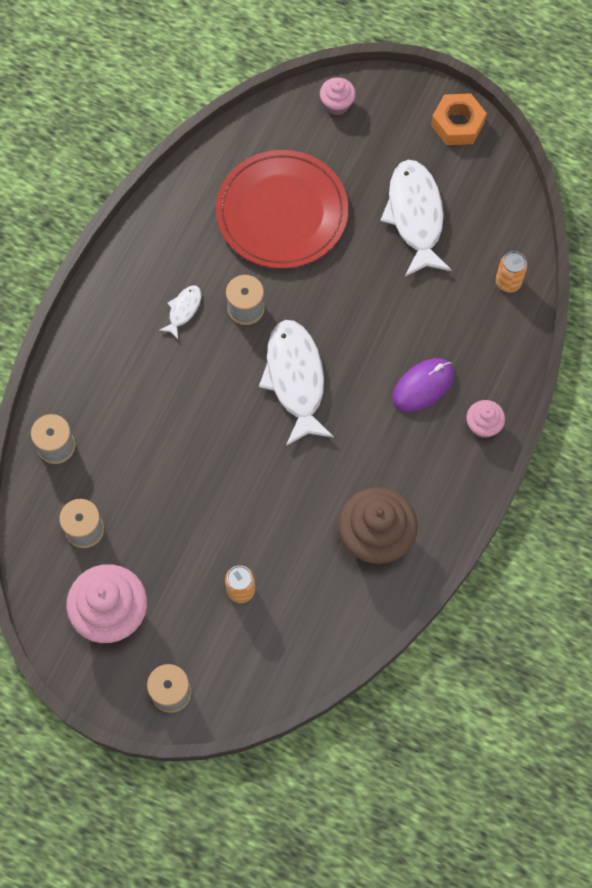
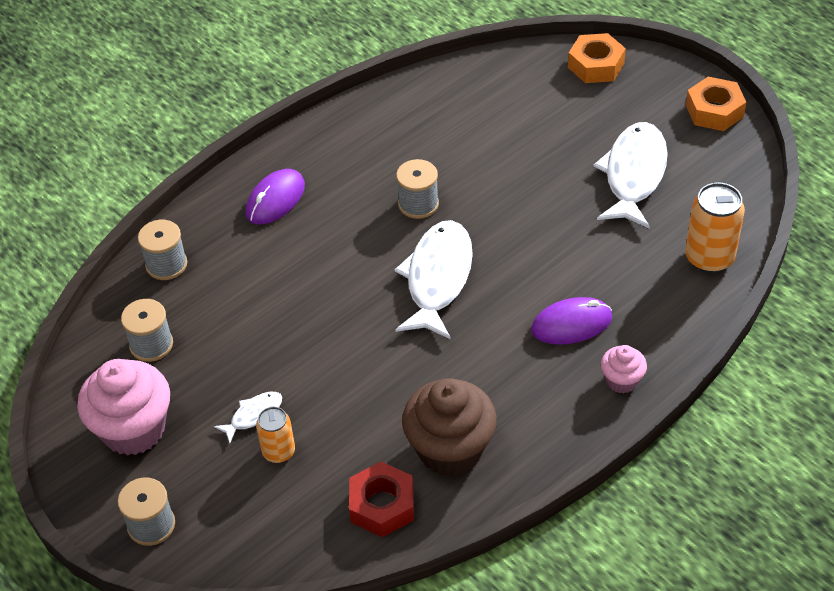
camera: 25 degrees right, 20 degrees down
(119, 346) = (275, 199): none -> purple mouse
(183, 310) = (355, 188): white fish -> white fish (253, 415)
(282, 212) = (496, 136): red plate -> none
(337, 104) = (596, 65): pink cupcake -> orange nut
(344, 607) = (382, 505): none -> red nut
(508, 282) = (709, 258): orange can -> orange can, size x1.62

